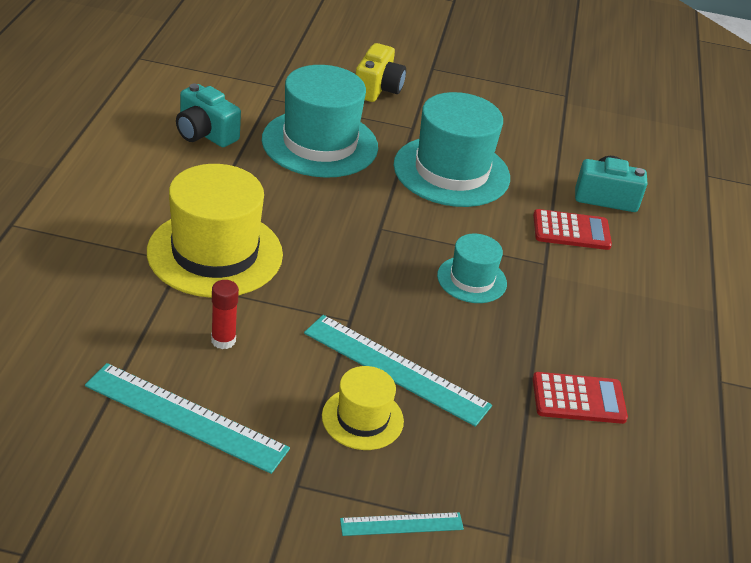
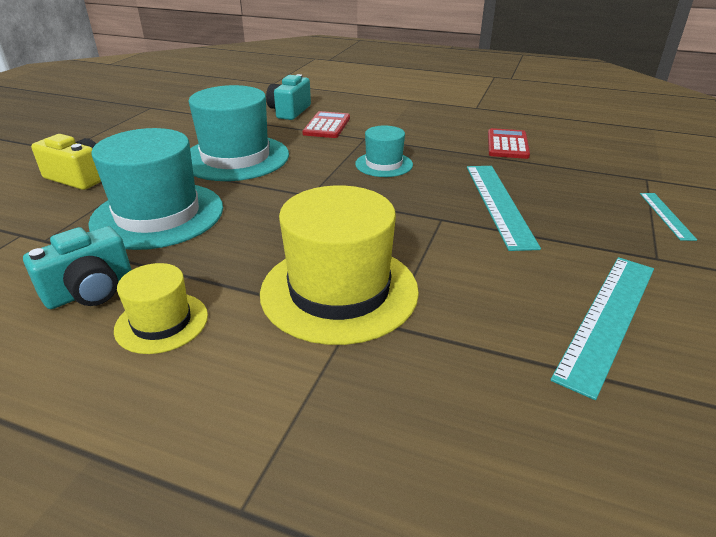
camera: 75 degrees left, 5 degrees down
(223, 340) = (485, 290): red glue stick -> none
(362, 418) = (563, 222): yellow hat -> yellow hat (162, 322)
(395, 369) = (499, 203): turquoise ruler -> turquoise ruler turned 45 degrees counterclockwise

